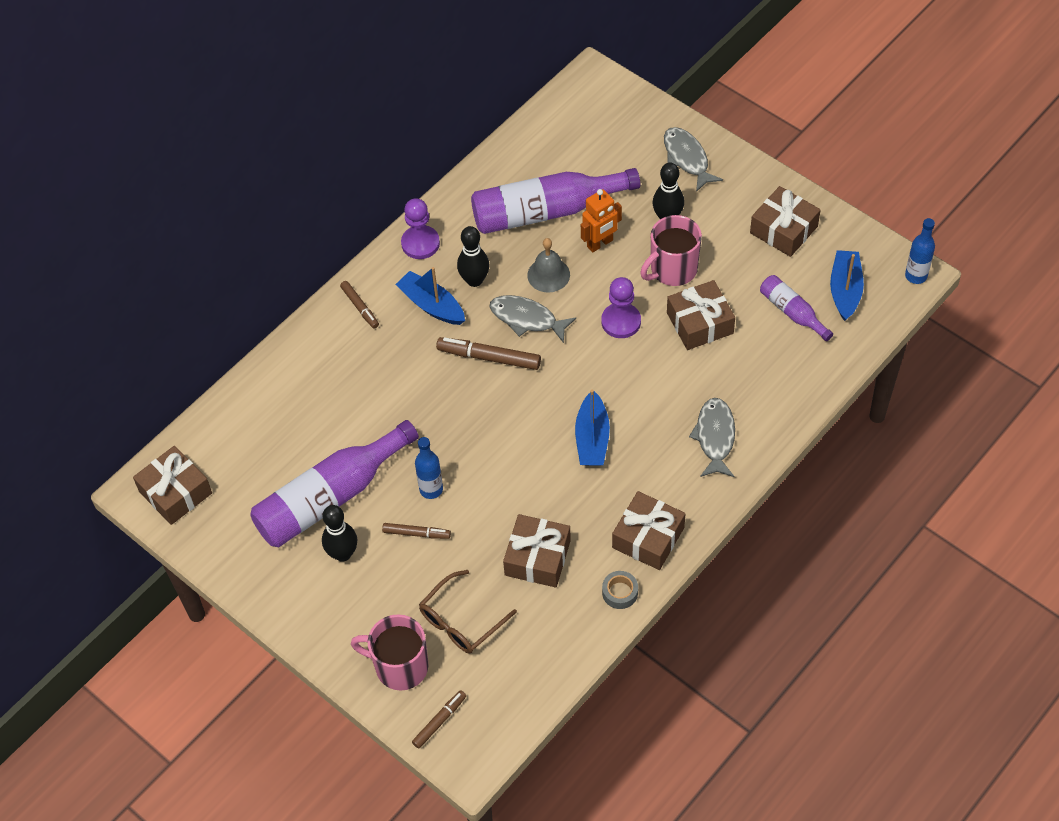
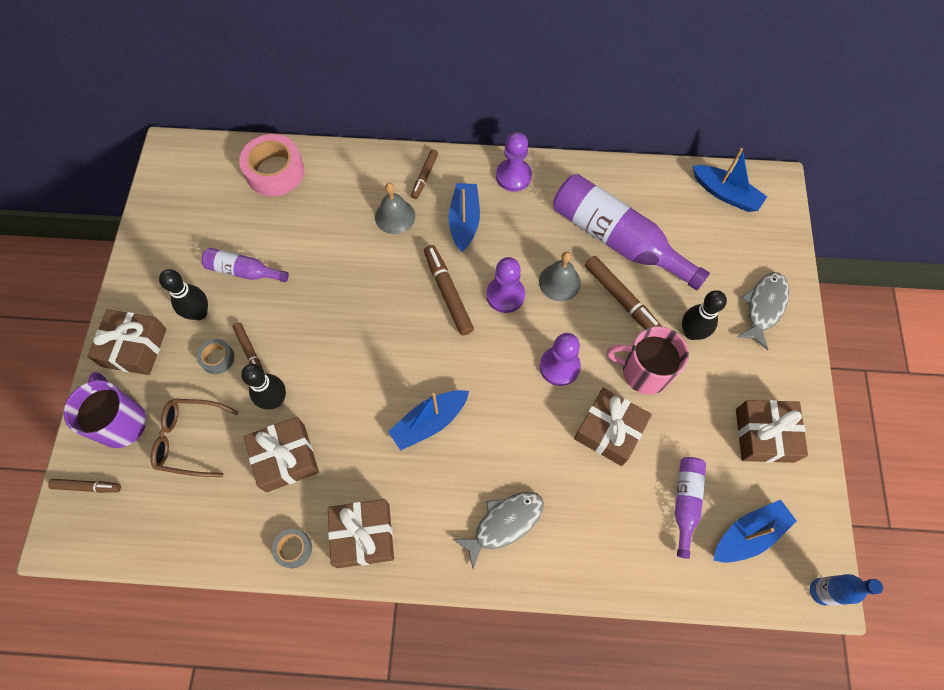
camera: 50 degrees right, 10 degrees up
(175, 492) = (183, 172): brown gift -> brown gift (134, 347)
(245, 418) = (275, 171): none -> pink tape
(330, 497) = (243, 271): purple bottle -> purple bottle, size x0.51
(380, 352) = (395, 216): none -> grey bell
(400, 666) = (122, 422): pink mug -> purple mug
(401, 562) = (217, 358): none -> grey tape
(431, 489) = (297, 334): blue bottle -> none
(474, 280) = (511, 234): black bowling pin -> black bowling pin (275, 400)
(527, 319) = (505, 295): grey fish -> purple pawn
(571, 113) = (725, 194): none -> blue boat
(600, 243) = (621, 299): orange robot -> brown marker

